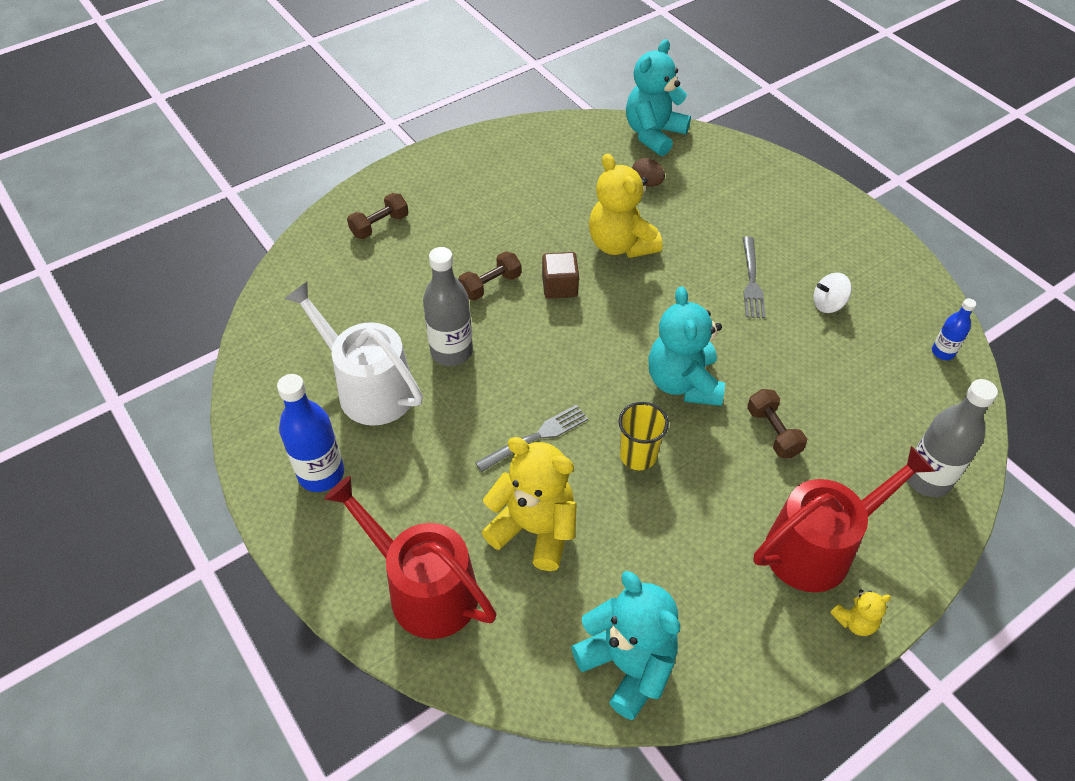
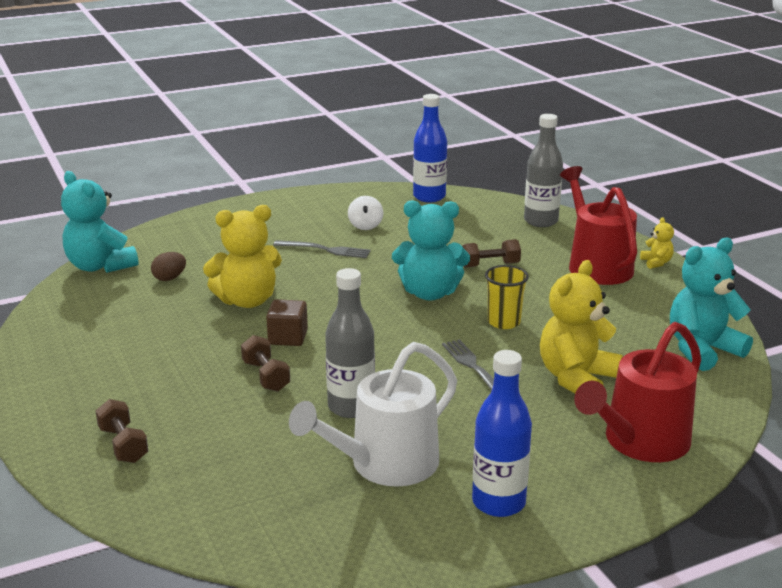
camera: 80 degrees left, 25 degrees down
(943, 352) = (429, 197): blue bottle -> blue bottle, size x1.83

